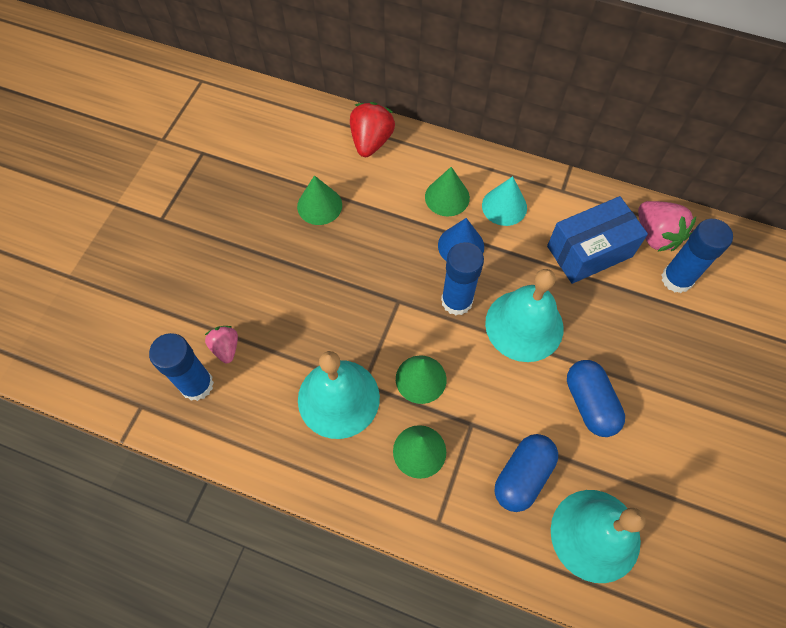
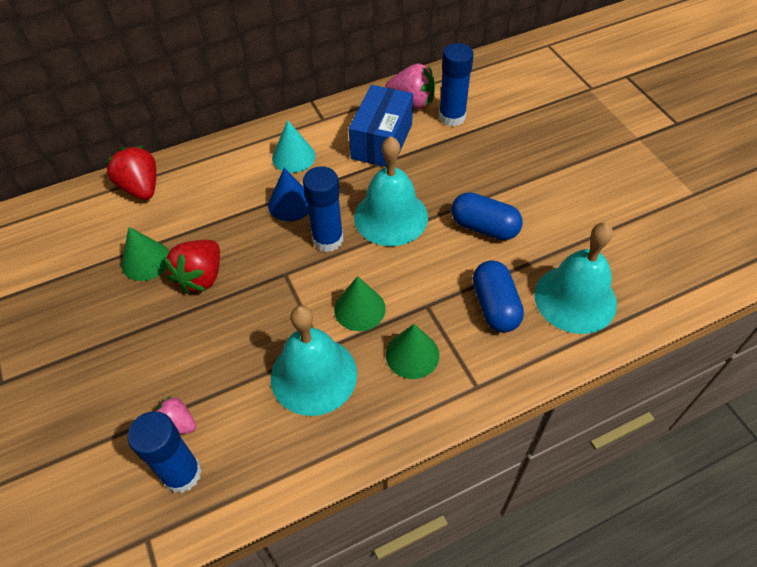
camera: 45 degrees left, 10 degrees down
(341, 251) = (201, 277): none -> red strawberry
(447, 197) = (244, 181): green cone -> none

